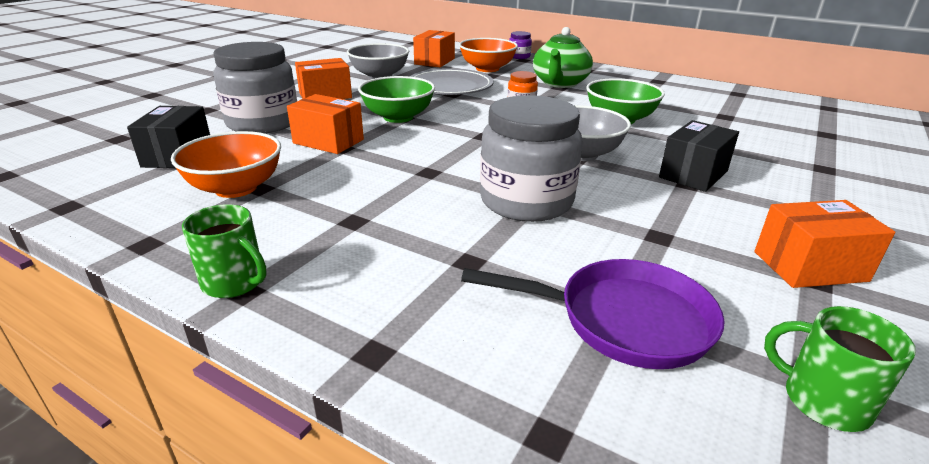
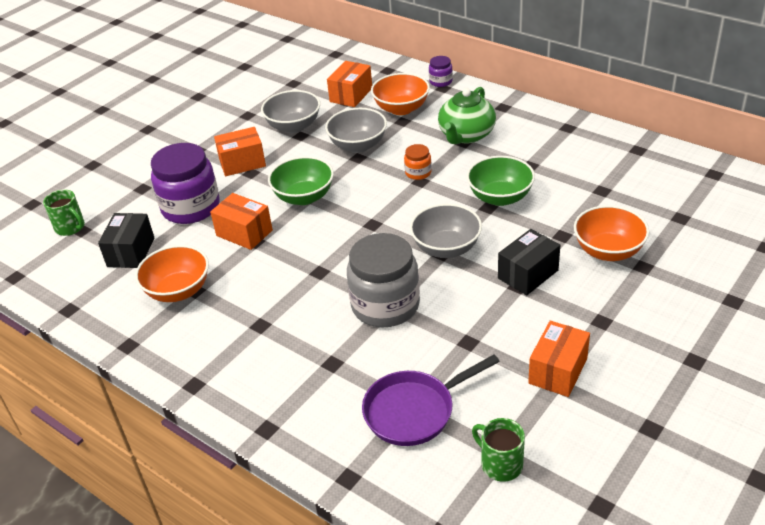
camera: 10 degrees right, 10 degrees up
(235, 282) = (187, 378): green mug -> green mug (70, 227)
(263, 123) = (191, 207): grey jar -> purple jar
(450, 87) = (358, 145): grey plate -> grey bowl
(624, 320) = (414, 411): purple pan -> purple pan turned 135 degrees clockwise
(772, 156) = (608, 251): none -> orange bowl
(810, 266) = (558, 371): orange box -> orange box turned 60 degrees counterclockwise

